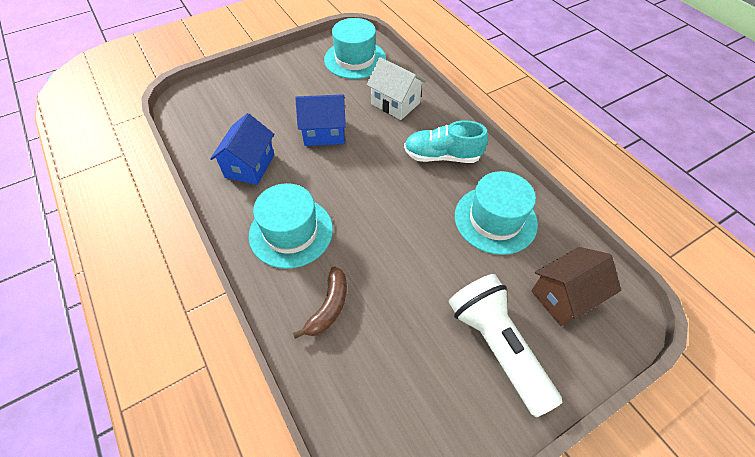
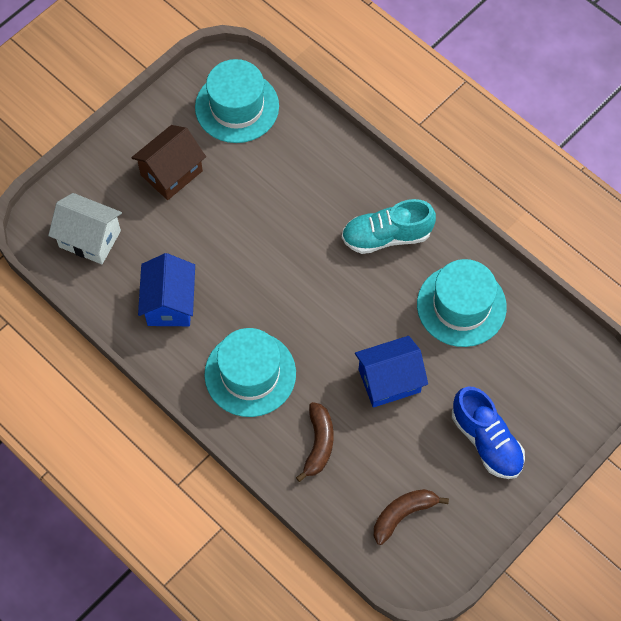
camera: 15 degrees left, 10 degrees up
(324, 133) = (239, 236): blue house -> blue house (389, 381)
(391, 402) = (403, 514): none -> brown banana
(395, 103) = (311, 170): white house -> white house (90, 239)
(497, 346) = (486, 441): white flashlight -> blue shoe
(564, 296) = (542, 375): brown house -> brown house (171, 173)

